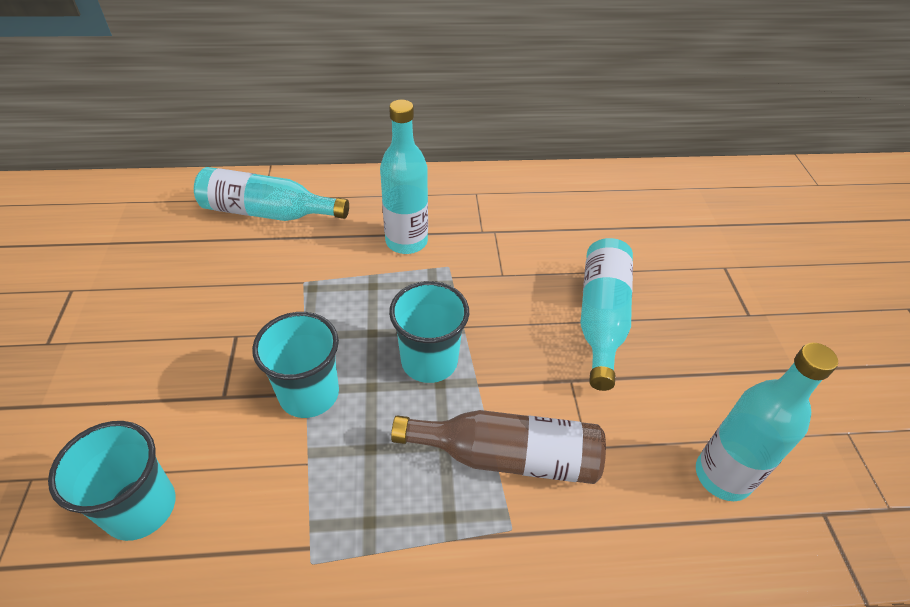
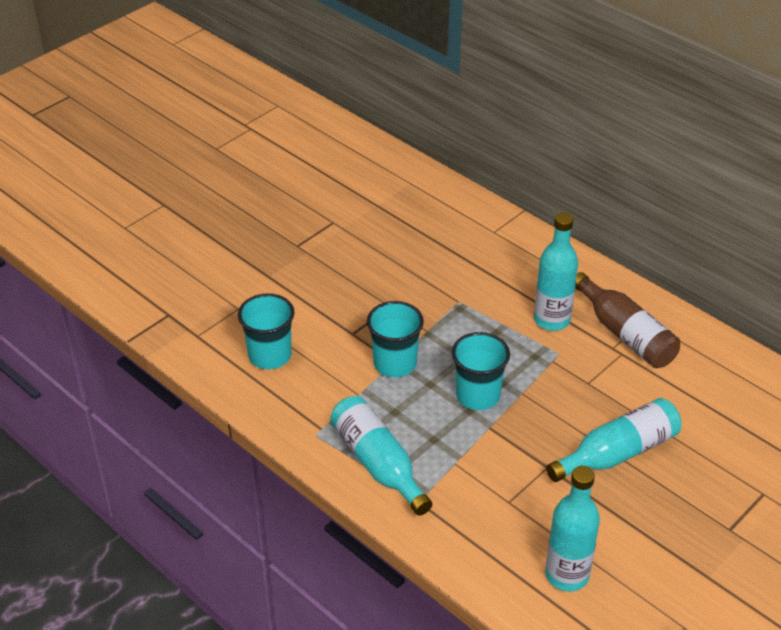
camera: 50 degrees right, 5 degrees down
(268, 212) = (486, 243): turquoise bottle -> turquoise bottle (378, 463)
(507, 457) = (459, 470): brown bottle -> brown bottle (625, 334)

